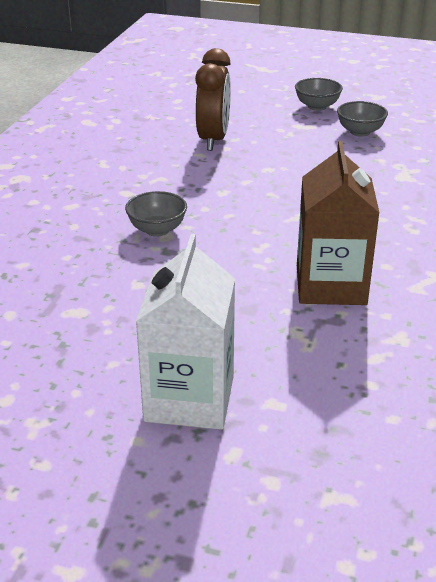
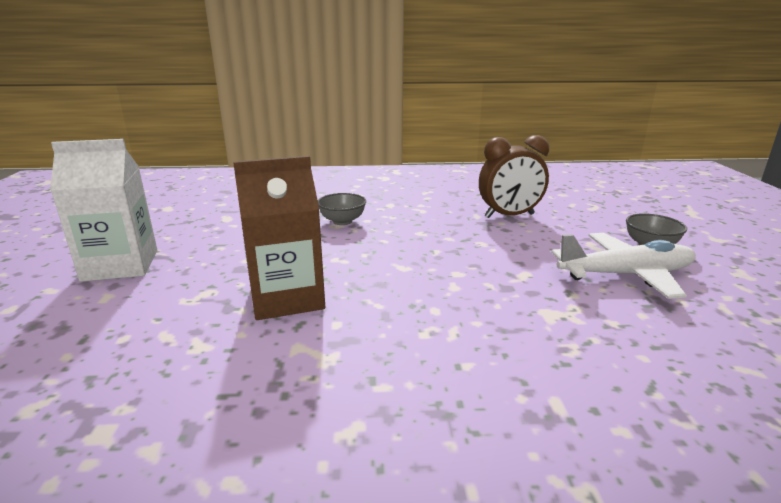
camera: 70 degrees right, 10 degrees down
(360, 132) = (626, 275): grey bowl -> white plane

